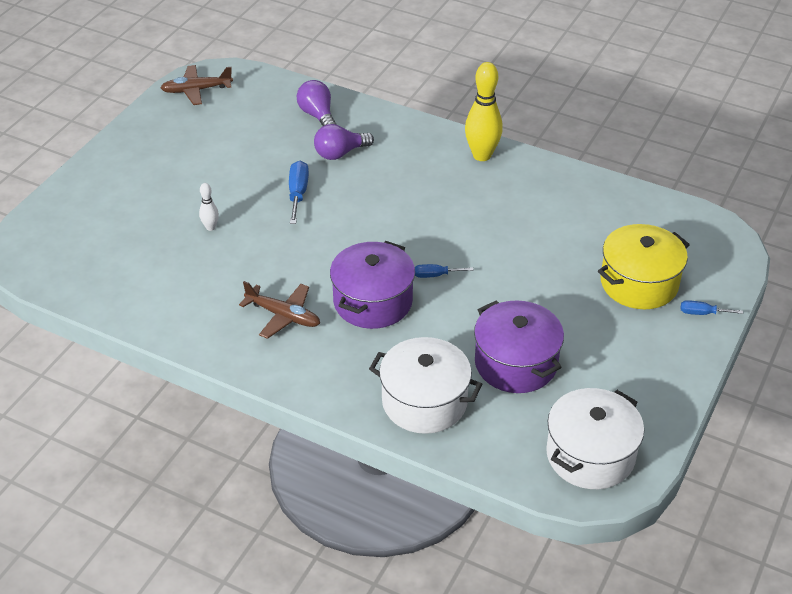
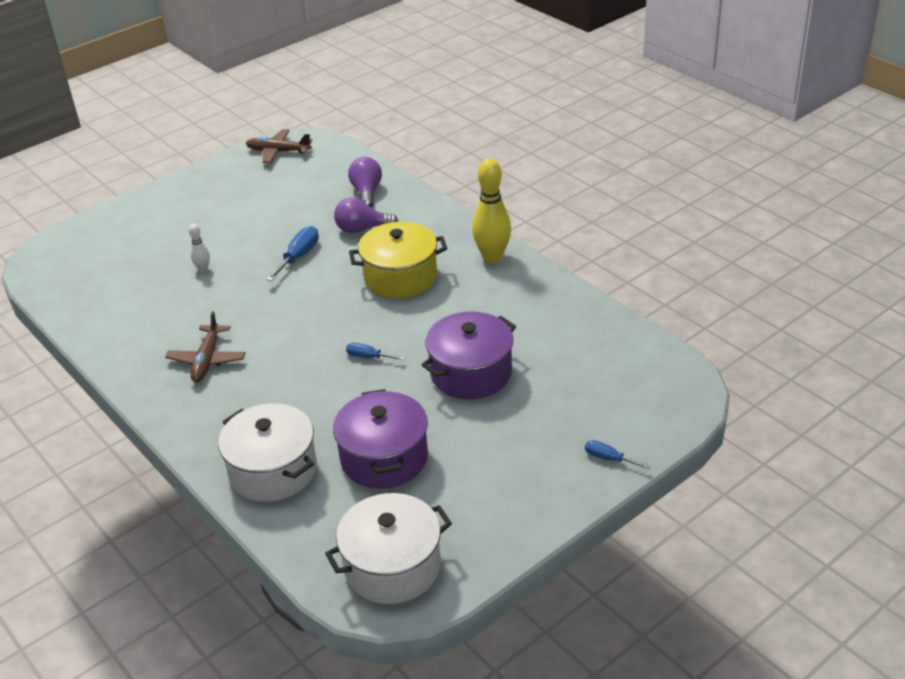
camera: 25 degrees right, 5 degrees down
(283, 316) = (207, 360): brown plane -> brown plane turned 45 degrees clockwise
(373, 301) = (294, 367): purple pot -> purple pot (471, 373)
(639, 283) = (563, 412): yellow pot -> yellow pot (400, 277)

